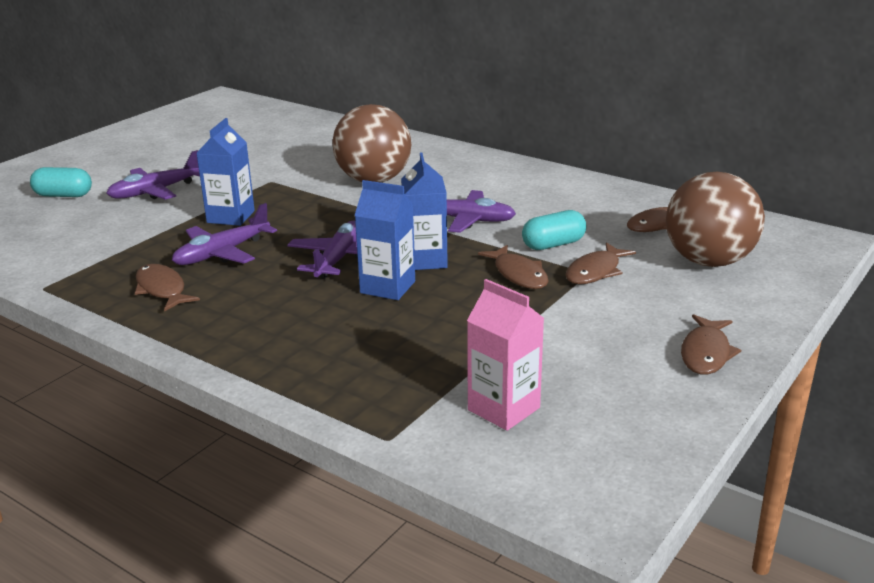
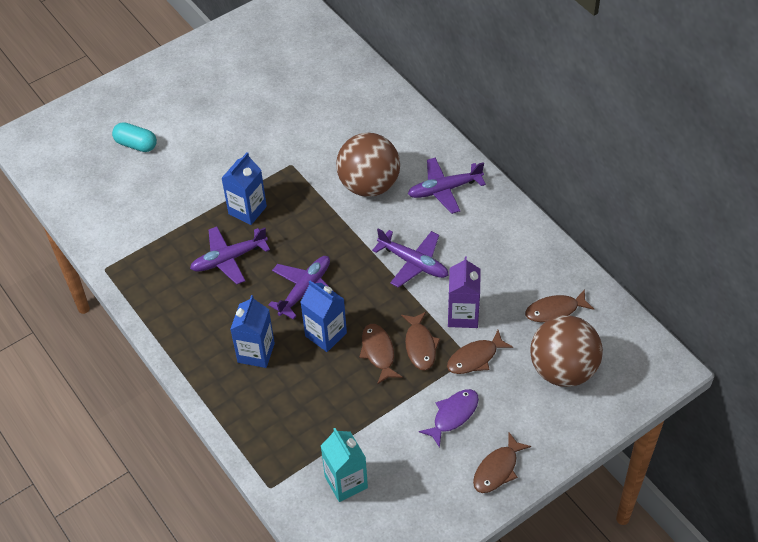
camera: 20 degrees right, 25 degrees up
(155, 191) = (202, 157): purple plane -> purple plane (444, 189)
(162, 289) = (179, 293): brown fish -> brown fish (378, 352)
(425, 260) = (364, 309): blue carton -> blue carton (256, 353)
(503, 409) = (346, 482): pink carton -> turquoise carton
(553, 244) = (463, 315): turquoise capsule -> purple carton
(607, 320) = (453, 415): none -> purple fish

